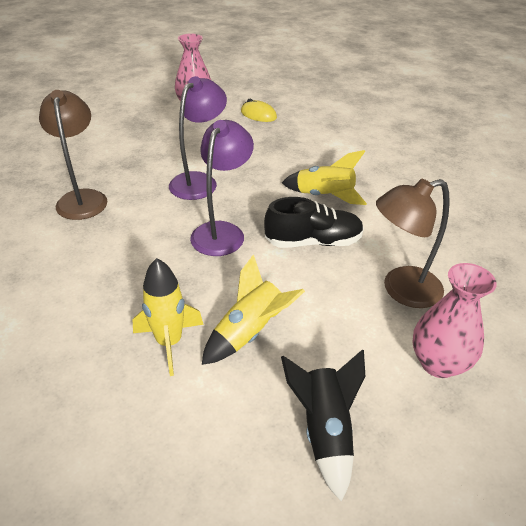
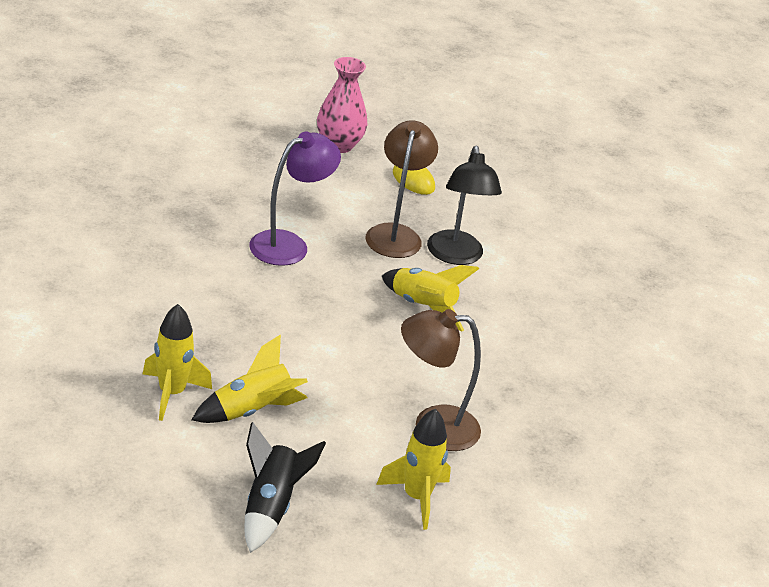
camera: 15 degrees right, 5 degrees down
(82, 198) = (150, 224): brown lamp -> brown lamp (395, 234)
(222, 231) = (282, 308): purple lamp -> none
(313, 242) = (374, 351): black shoe -> none
(320, 154) = (456, 256): none -> black lamp
(438, 363) = (416, 497): pink vase -> yellow rocket

